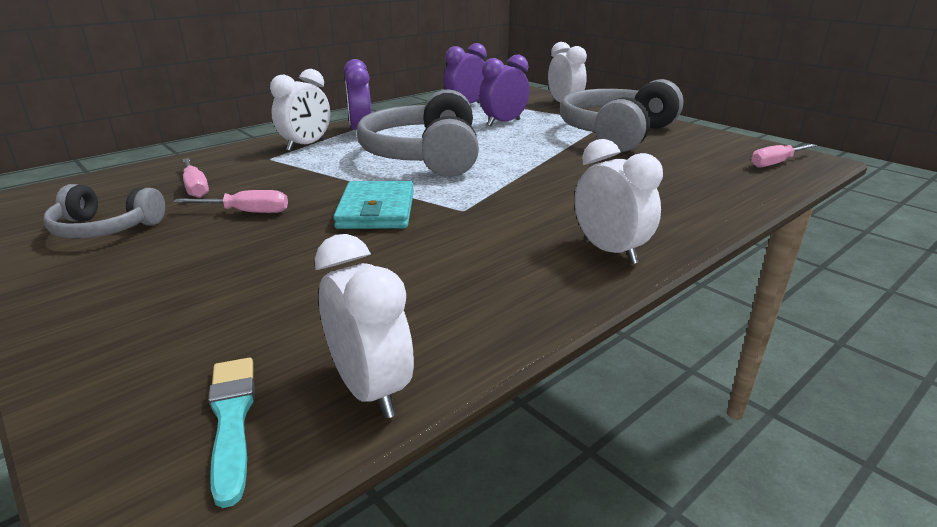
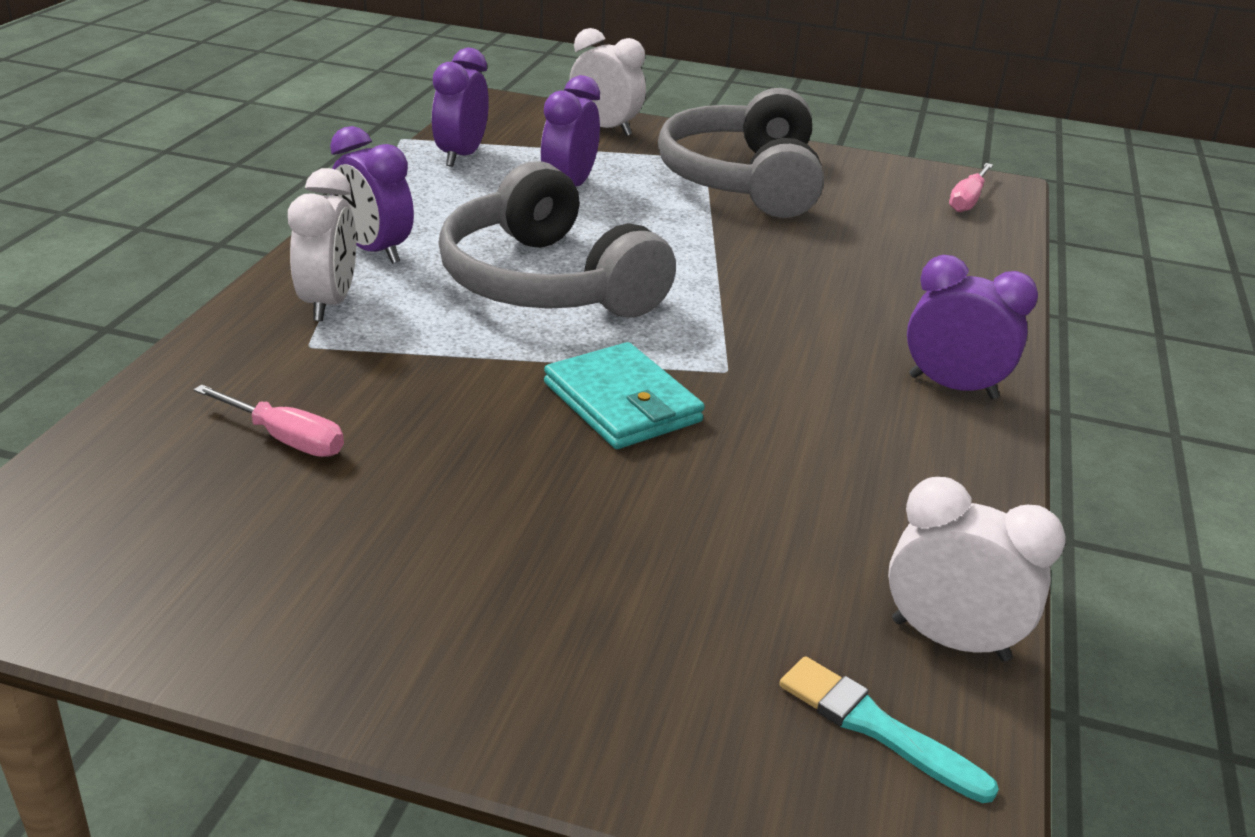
camera: 35 degrees left, 5 degrees up
(105, 229) = (274, 559): grey headphones -> none
(248, 212) = (449, 460): pink screwdriver -> none
(609, 251) = (952, 387): white clock -> purple clock

